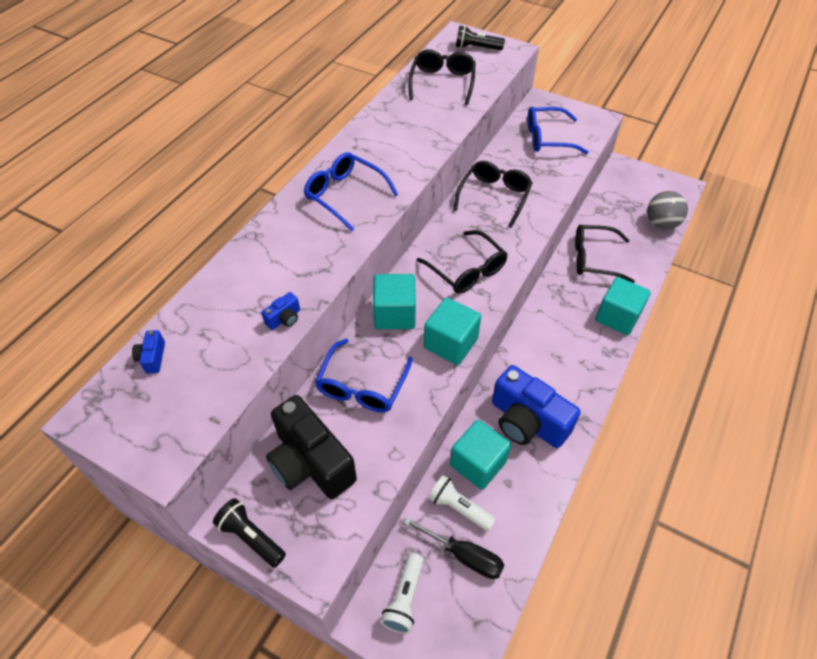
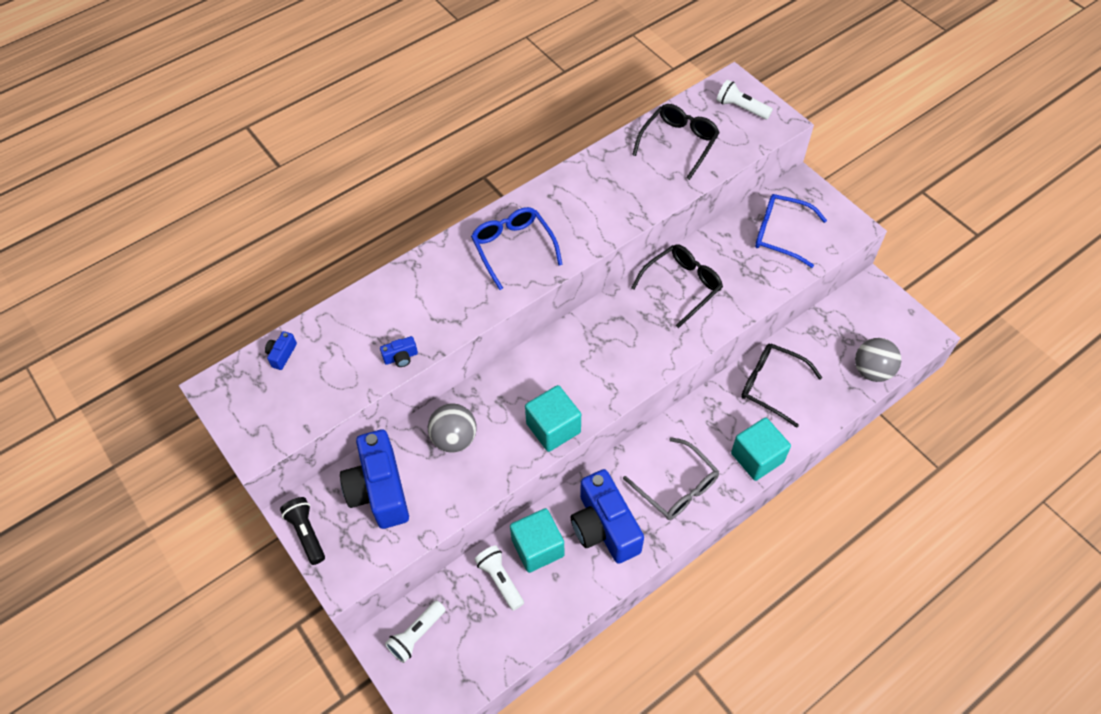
camera: 25 degrees right, 5 degrees up
(310, 462) = (379, 490): black camera -> blue camera
(362, 386) = (454, 439): blue glasses -> grey ball
(394, 314) = (517, 380): turquoise cube -> none
(463, 555) = (483, 621): black screwdriver -> none
(467, 270) = (609, 359): black glasses -> none
(476, 48) = (741, 108): black flashlight -> white flashlight
(568, 364) = (677, 487): none -> grey glasses

